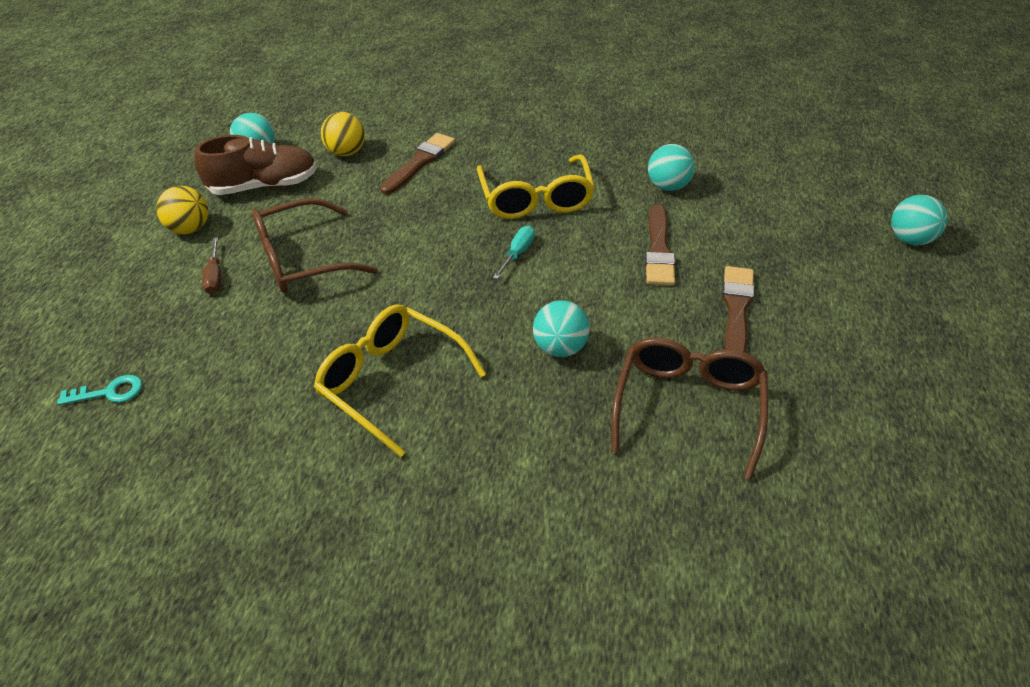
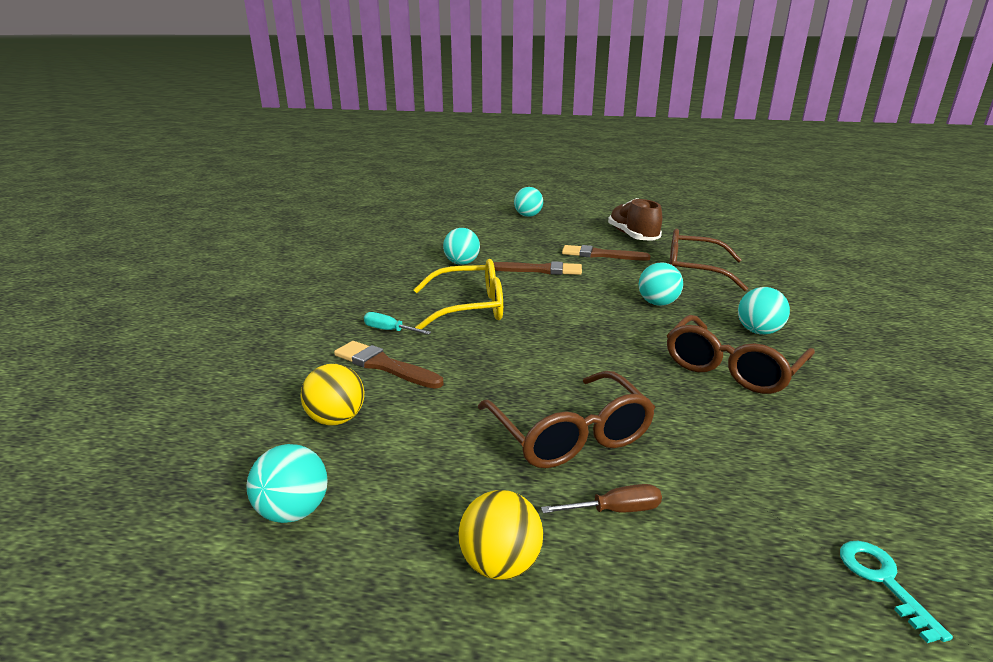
camera: 90 degrees left, 20 degrees down
(264, 186) = (396, 490): brown shoe -> brown shoe (633, 236)
(391, 381) = (731, 368): yellow glasses -> brown glasses
(478, 430) = (758, 331): none -> turquoise ball
(517, 253) = (548, 316): turquoise screwdriver -> turquoise screwdriver (389, 330)

